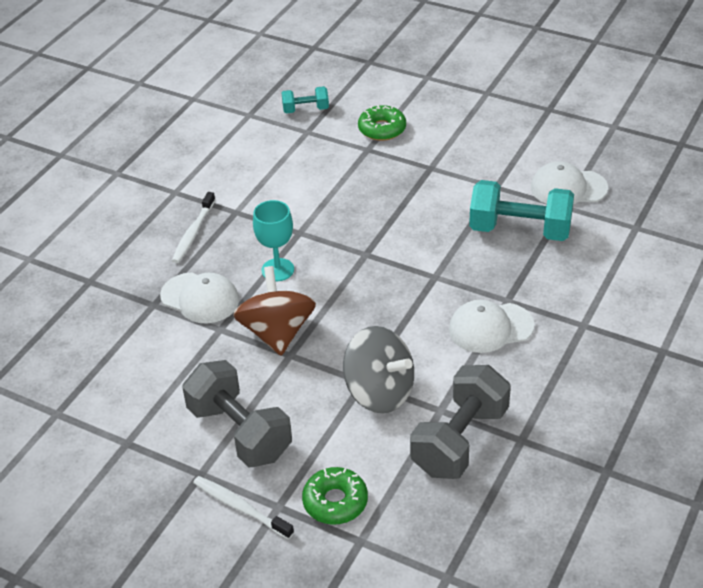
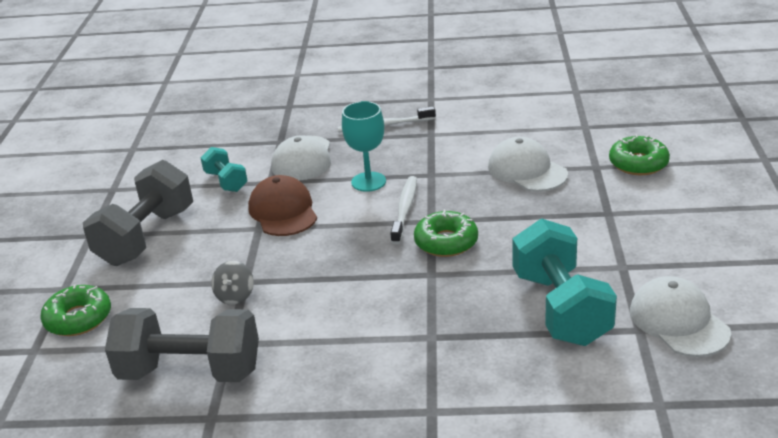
camera: 65 degrees right, 10 degrees down
(240, 507) = (56, 269): white toothbrush -> white toothbrush (405, 209)
(277, 333) = (283, 211): brown spinning top -> brown cap
(306, 110) = (618, 114): turquoise dumbbell -> turquoise dumbbell (226, 181)
(379, 392) = (235, 296): grey spinning top -> grey spinning top, size x0.45
(401, 255) = (446, 242): none -> green donut
(490, 328) = (376, 338): white cap -> white cap (527, 170)

